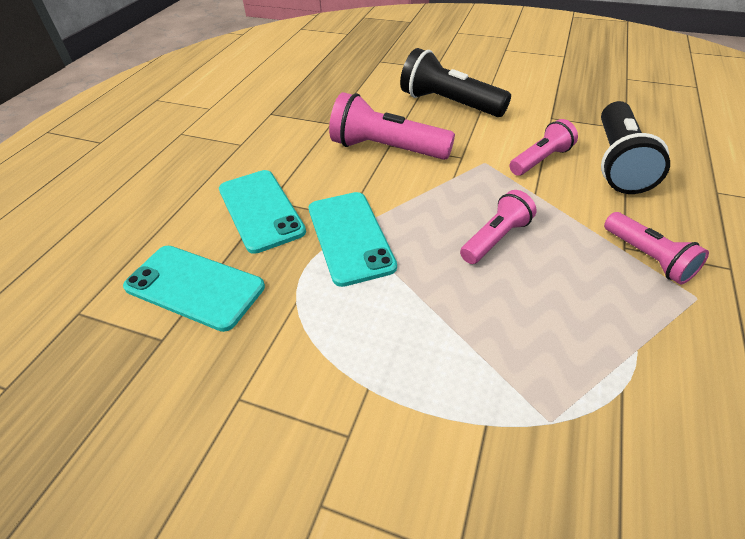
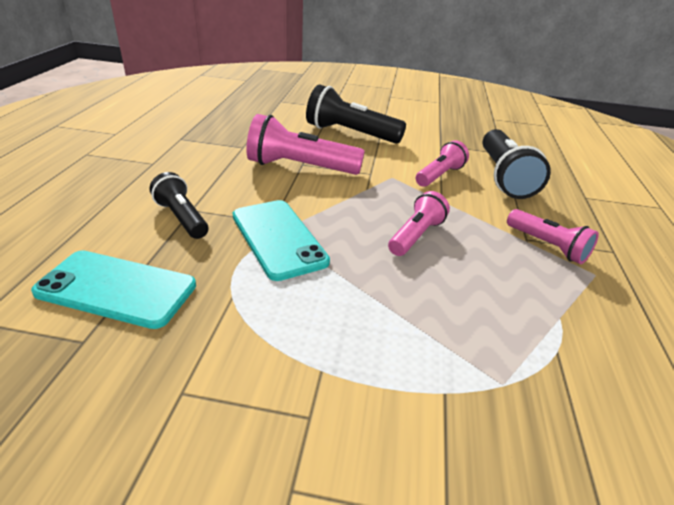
camera: 15 degrees left, 10 degrees down
(260, 210) = (182, 218): turquoise phone -> black flashlight

